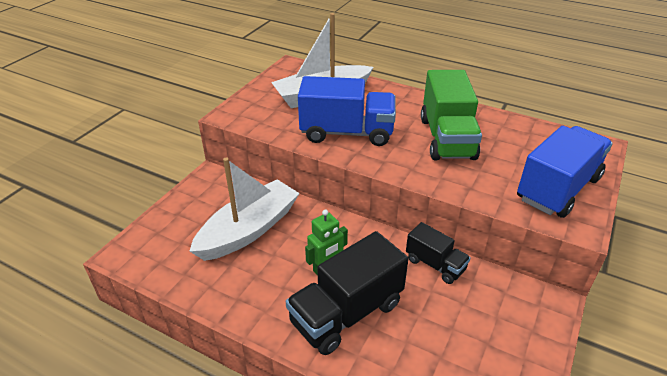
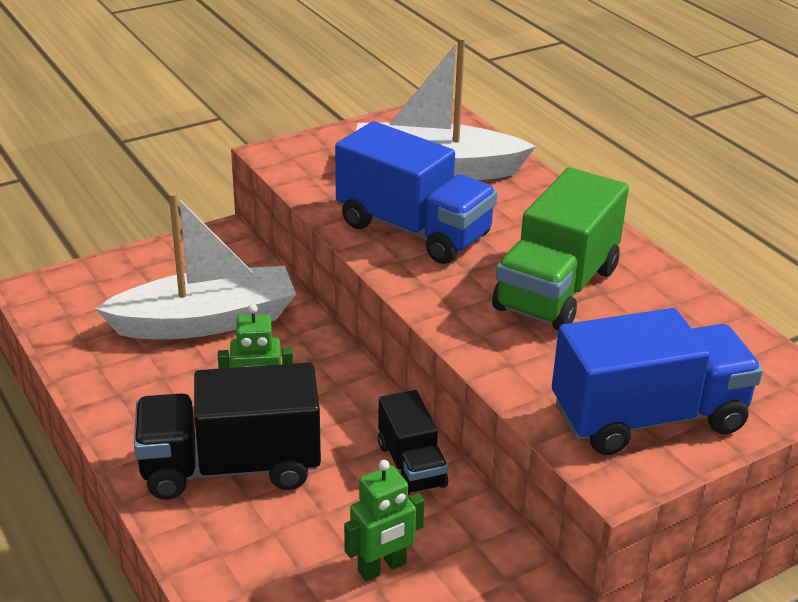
camera: 30 degrees right, 5 degrees down
(479, 331) = (382, 568): none -> green robot

